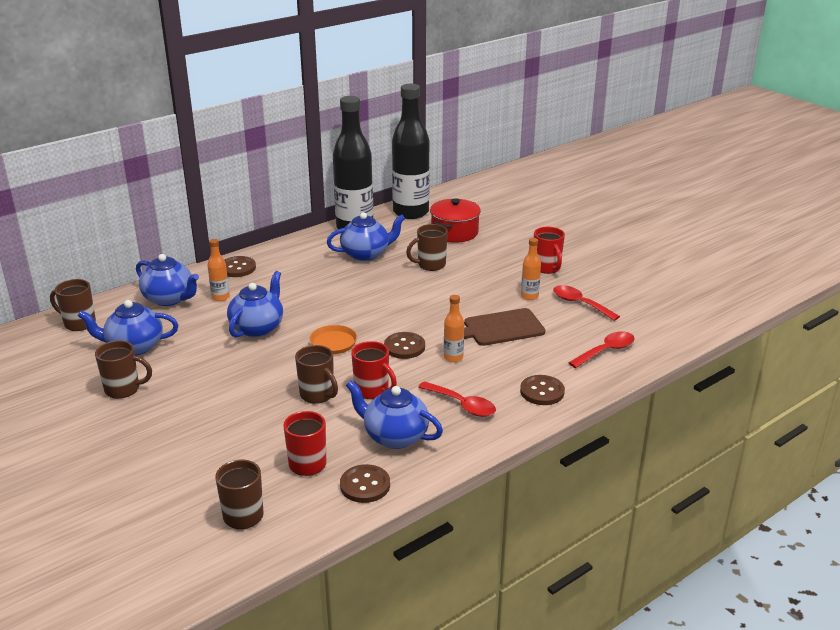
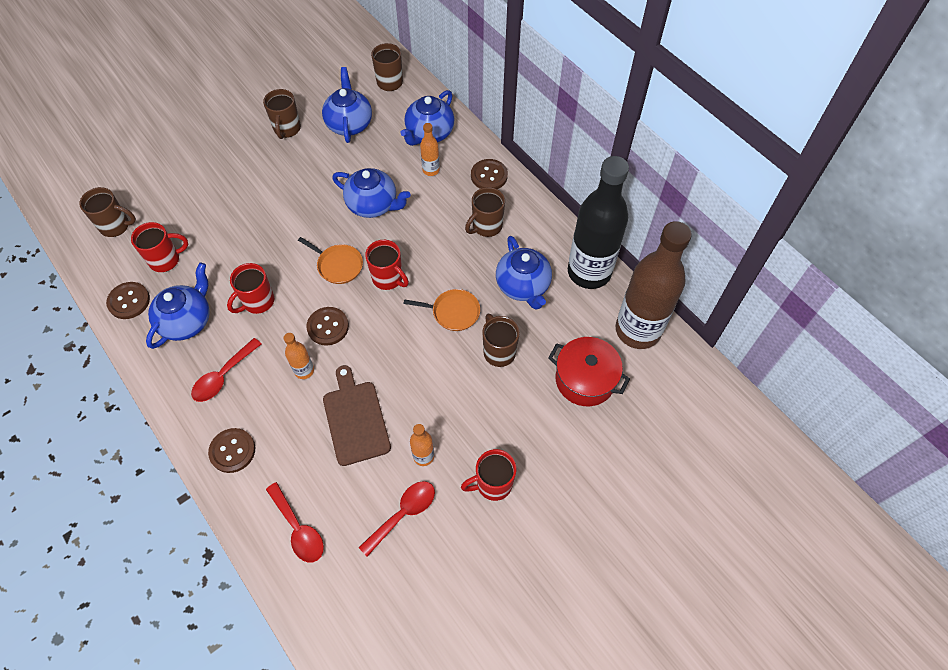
camera: 90 degrees right, 30 degrees up
(318, 395) = (258, 260): brown mug -> brown mug (486, 226)
(351, 317) = (388, 278): none -> red mug
(390, 284) = (453, 312): none -> orange pan
(411, 212) = (637, 330): black bottle -> brown bottle

